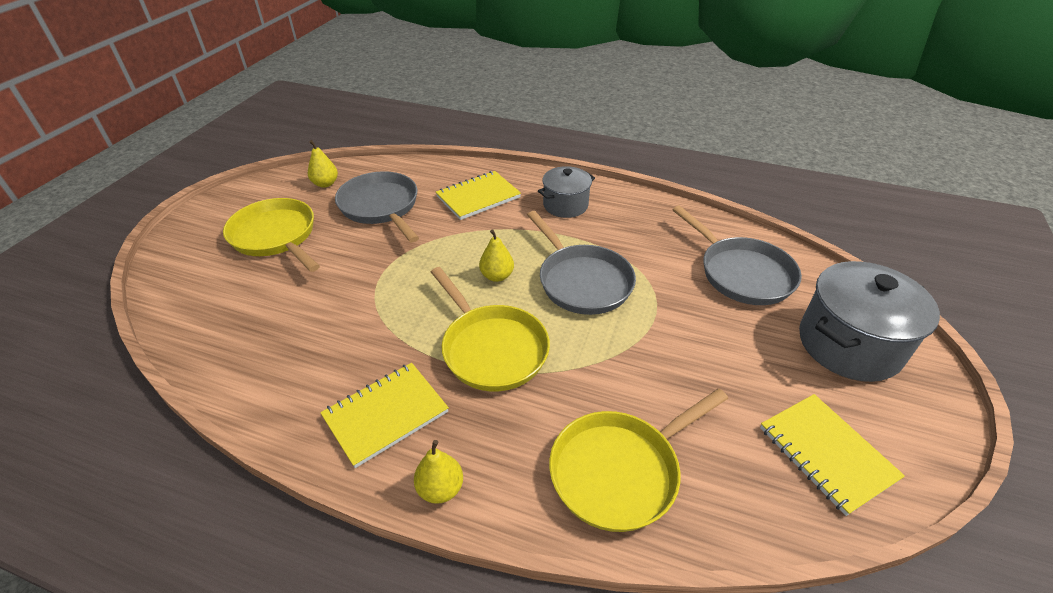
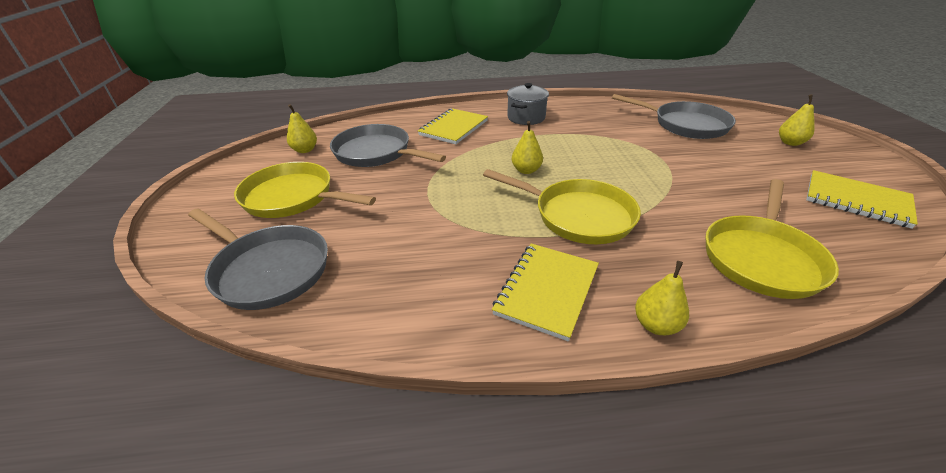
camera: 25 degrees left, 5 degrees down
(581, 281) = (591, 156): grey pan -> grey pan (268, 269)
(849, 344) = (790, 143): grey pot -> yellow pear

